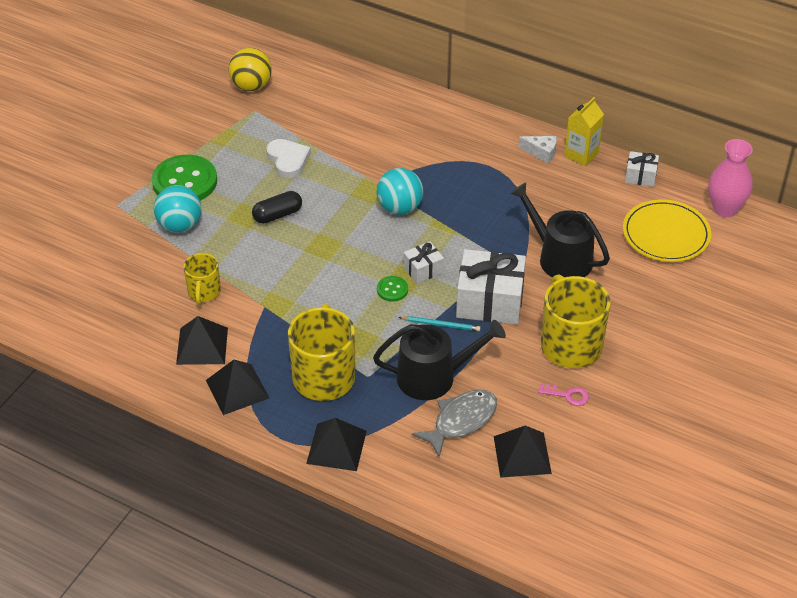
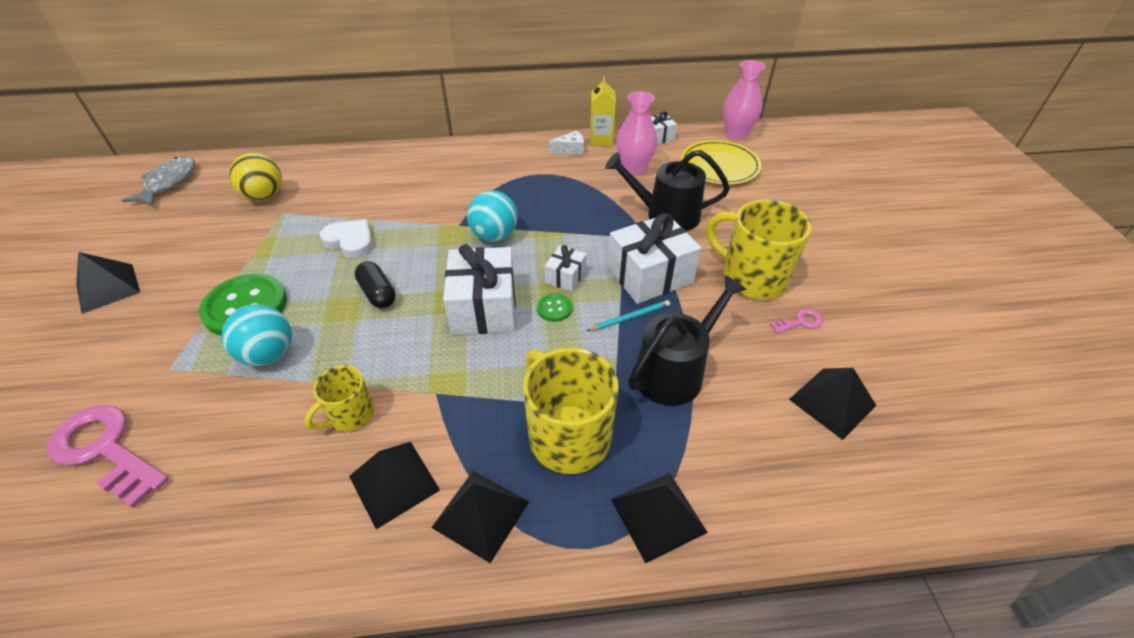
camera: 35 degrees left, 0 degrees up
(60, 241) = (105, 450): none -> pink key
(106, 122) = (108, 288): none -> black pyramid
(204, 292) = (350, 415): yellow mug -> yellow mug turned 75 degrees clockwise
(277, 215) = (378, 293): black capsule -> black capsule turned 60 degrees counterclockwise
(342, 263) = (484, 307): none -> white gift
(461, 421) = (745, 402): grey fish -> grey fish (169, 183)
(579, 200) = (634, 169): none -> pink vase

